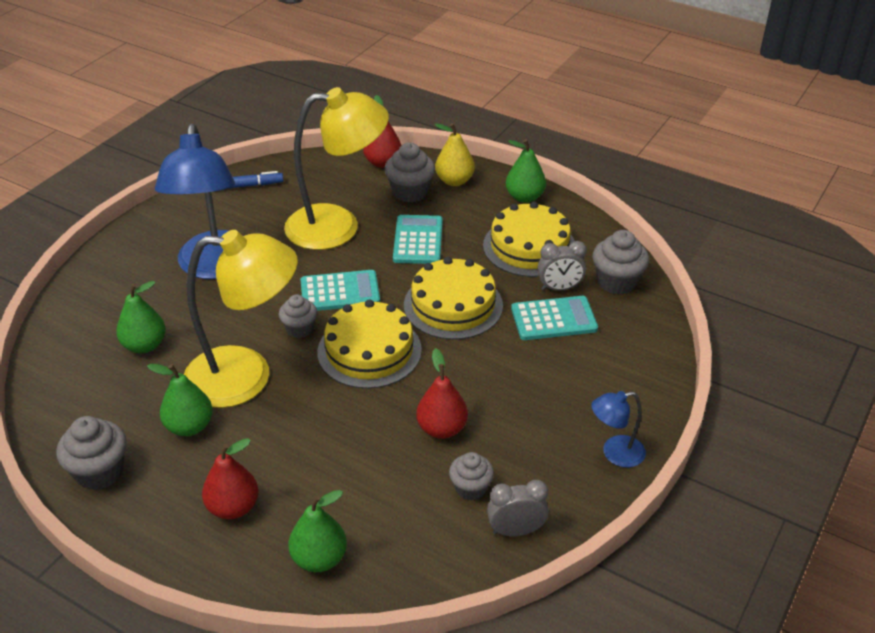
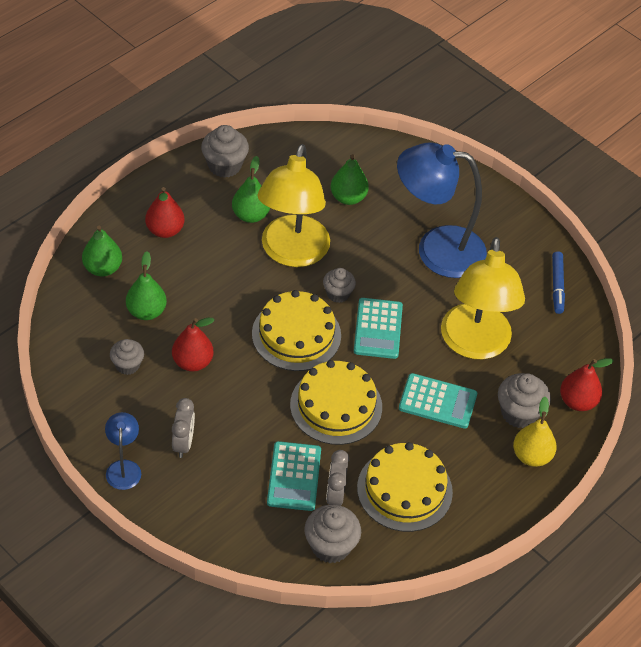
camera: 100 degrees right, 10 degrees up
(516, 530) = (79, 381): grey clock -> grey clock (183, 443)
(524, 197) = (489, 510): green pear -> green pear (146, 311)

